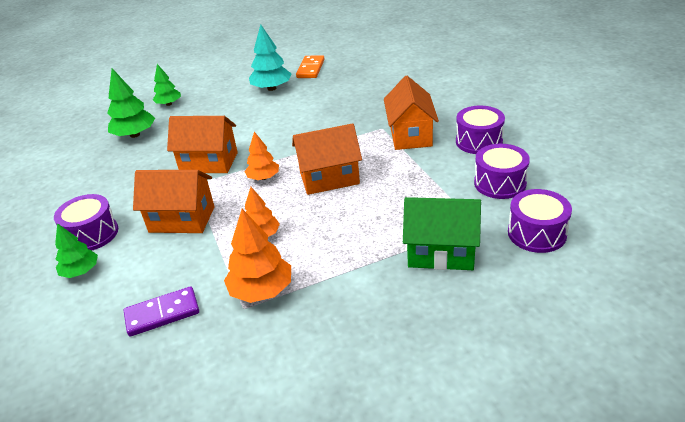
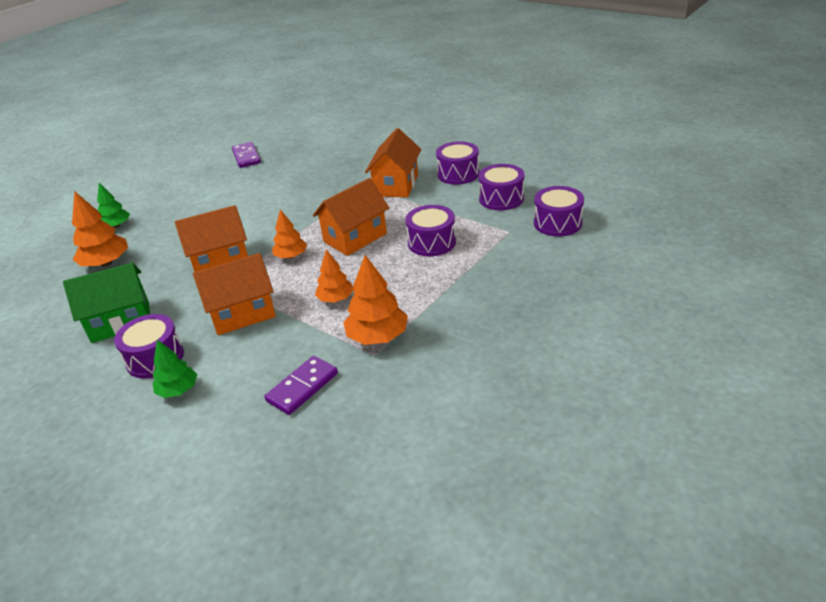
camera: 30 degrees left, 0 degrees up
(135, 135) = (106, 263): green tree -> orange tree
(272, 88) = (222, 183): turquoise tree -> none
(311, 69) = (246, 157): orange domino -> purple domino
(391, 208) = (432, 242): none -> purple drum
(410, 135) = (396, 185): orange house -> orange house turned 45 degrees clockwise
(441, 252) = (499, 259): green house -> green house (120, 321)

